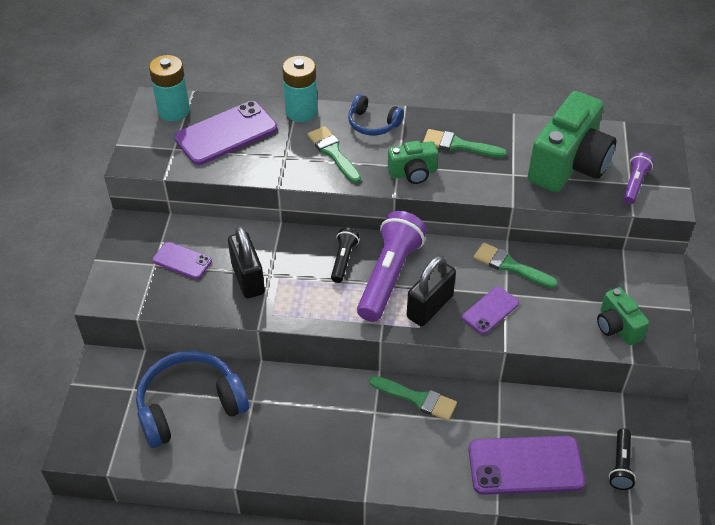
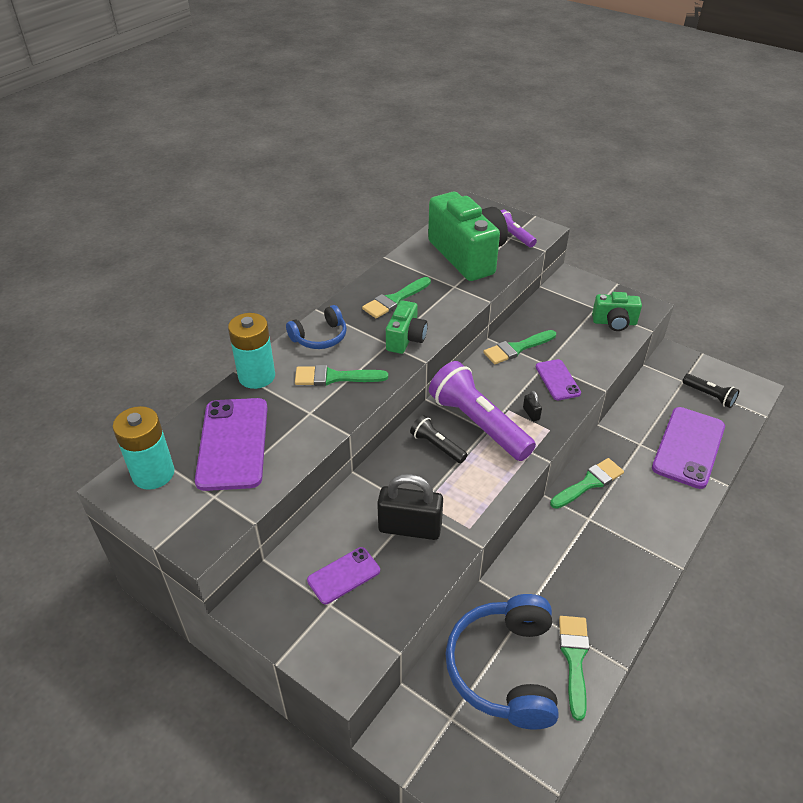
camera: 60 degrees left, 5 degrees down
(223, 448) = (574, 659): none -> green brush
(429, 307) = (531, 413): black padlock -> black padlock, size x0.42

